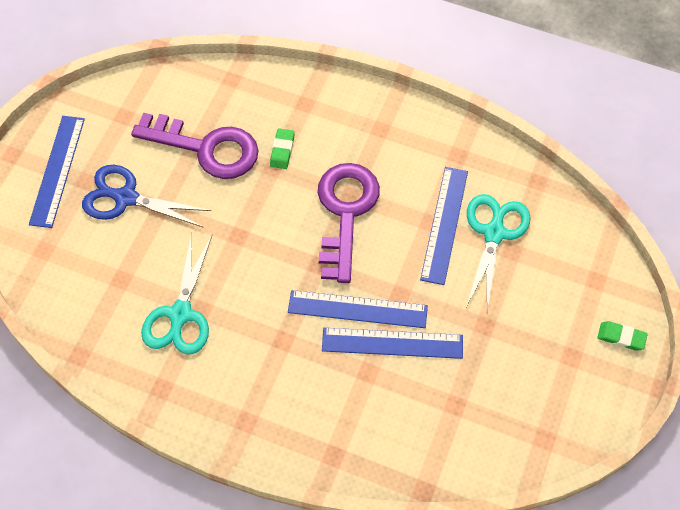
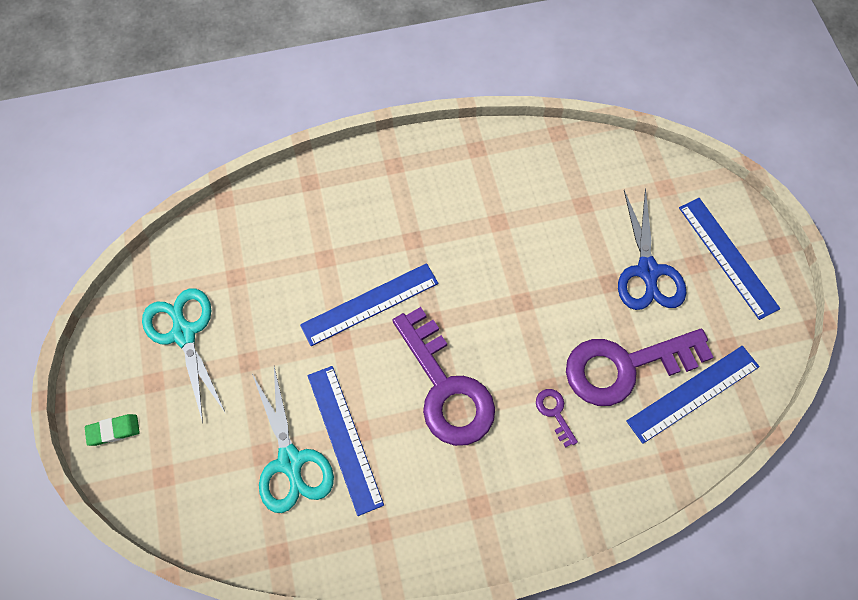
camera: 145 degrees right, 5 degrees up
(125, 198) = (647, 272): blue scissors -> blue scissors turned 105 degrees clockwise
(180, 315) = (511, 207): turquoise scissors -> turquoise scissors (184, 333)
(282, 150) = (554, 413): green eraser -> purple key
(392, 343) = (320, 294): blue ruler -> blue ruler (693, 393)

